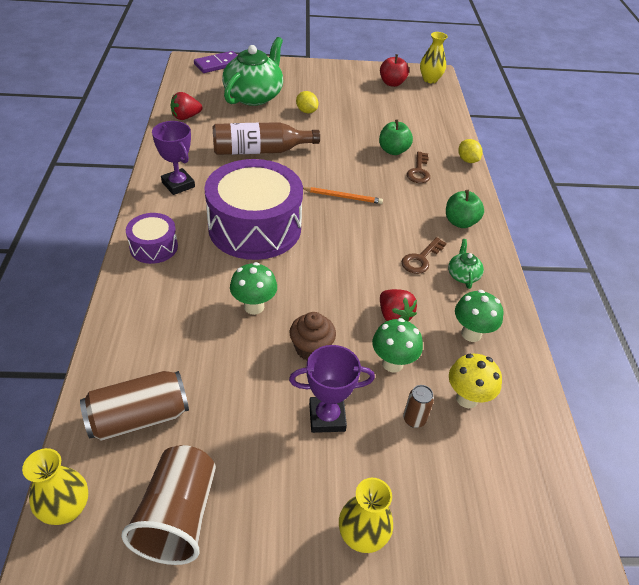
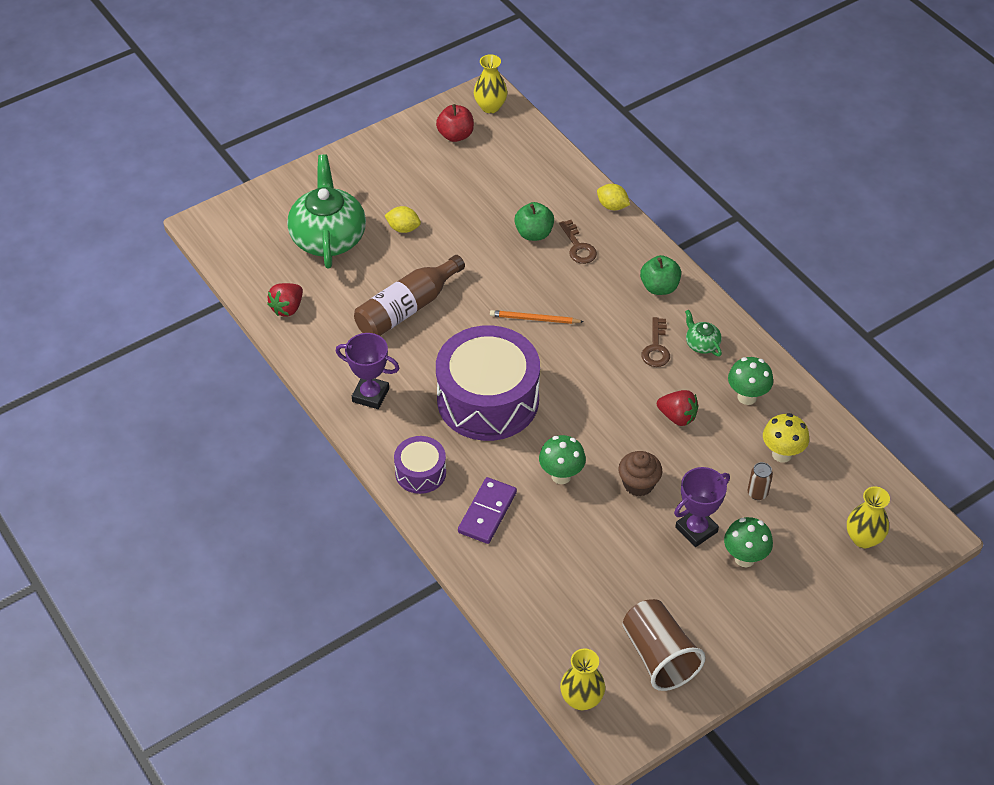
camera: 30 degrees left, 5 degrees up
(139, 417) = (564, 613): brown can -> none
(218, 64) = (241, 211): purple domino -> purple domino (487, 512)
(342, 197) = (534, 319): orange pencil -> orange pencil turned 150 degrees counterclockwise
(362, 535) = (785, 592): yellow vase -> yellow vase (863, 538)
(392, 363) = (708, 458): green mushroom -> green mushroom (744, 558)

